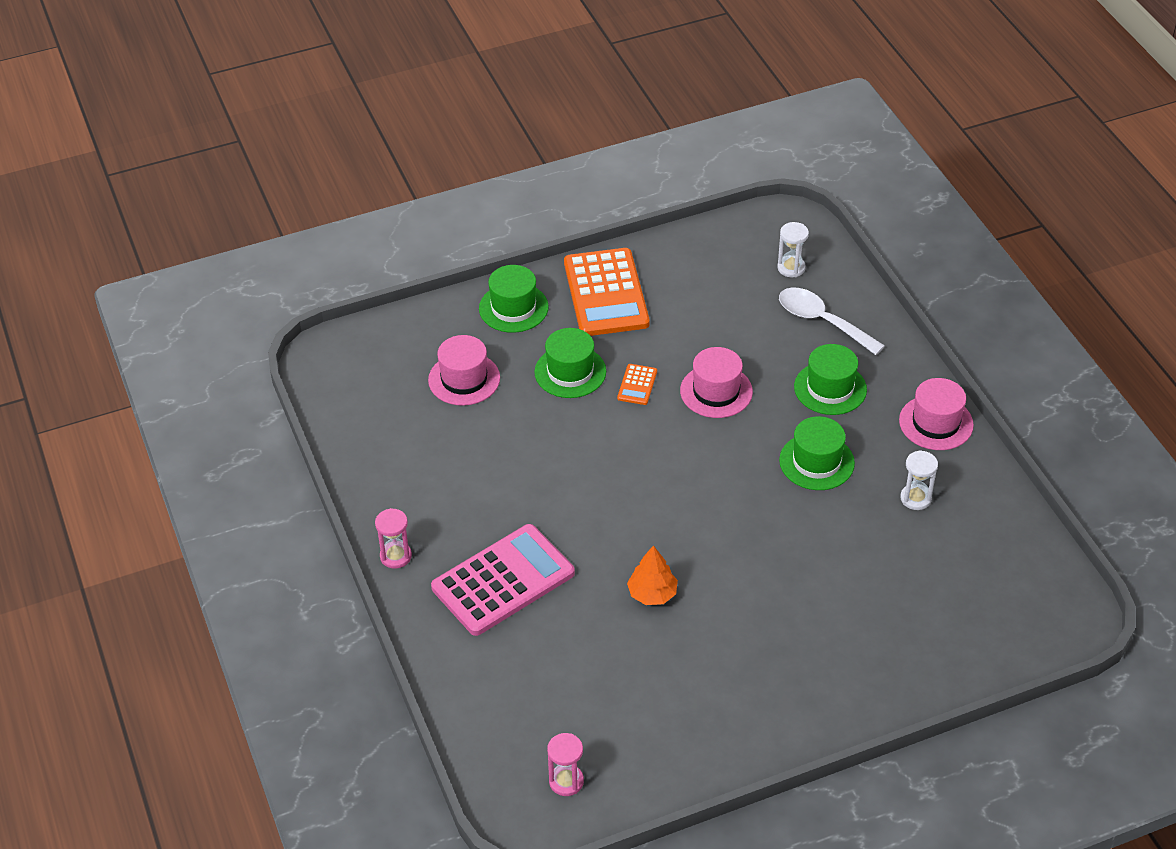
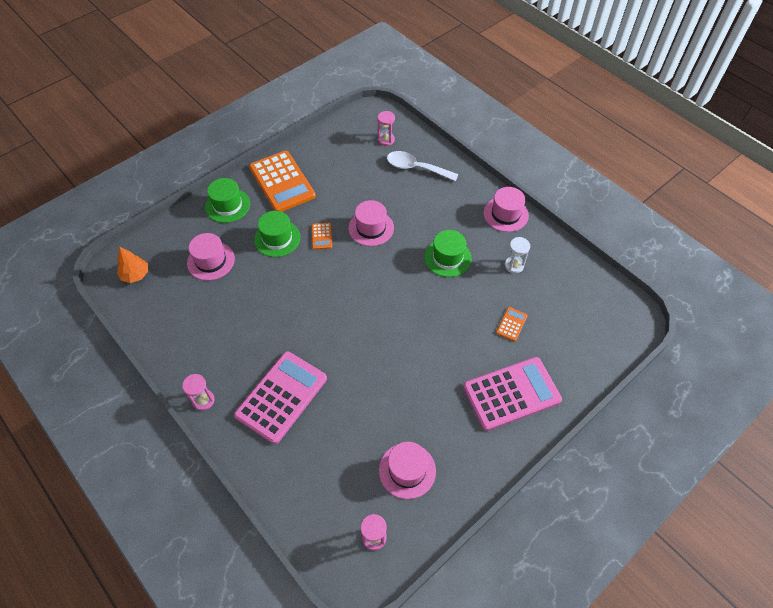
camera: 20 degrees left, 10 degrees up
(642, 717) = (407, 470): none -> pink hat
(652, 593) = (381, 377): orange tree -> orange tree (135, 275)
(791, 268) = (386, 140): white hourglass -> pink hourglass
(830, 388) = (437, 208): green hat -> none
(833, 666) = (511, 393): none -> pink calculator
(874, 577) = (511, 324): none -> orange calculator

